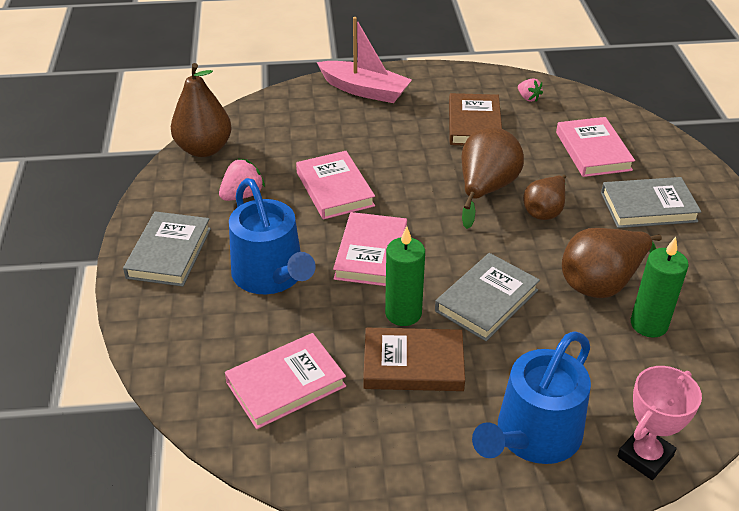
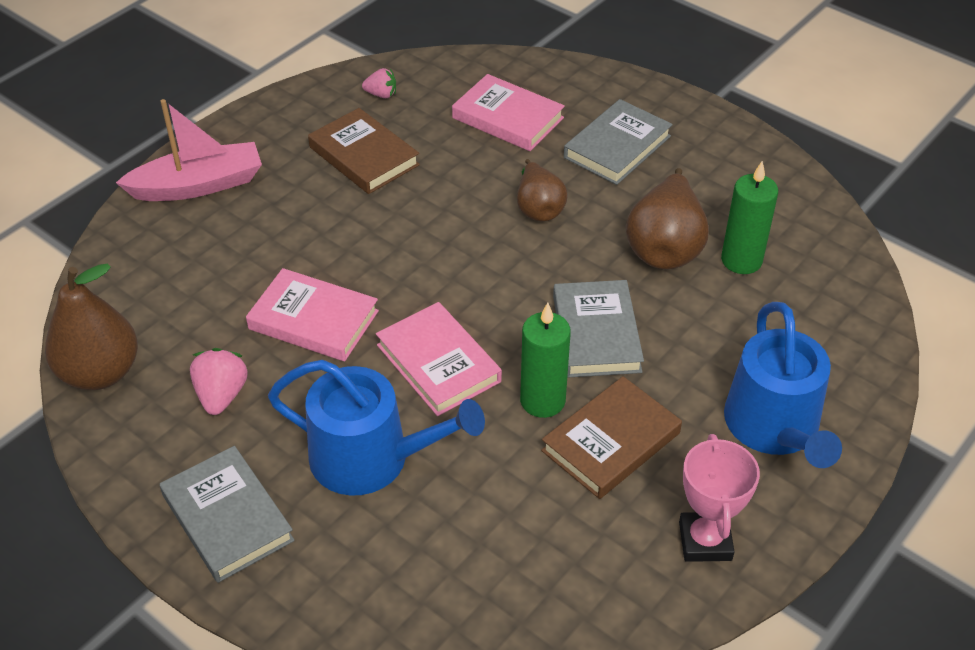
camera: 45 degrees left, 5 degrees up
(286, 384) = (528, 553): pink book -> none
(485, 189) = (461, 221): brown pear -> none
(645, 456) = (865, 378): pink trophy -> pink trophy (705, 541)

